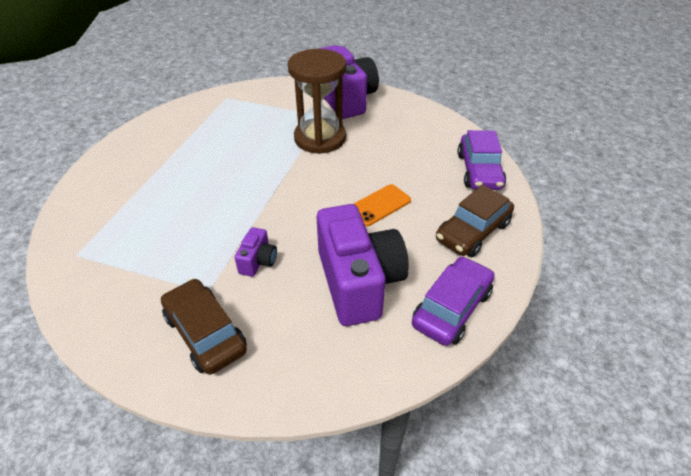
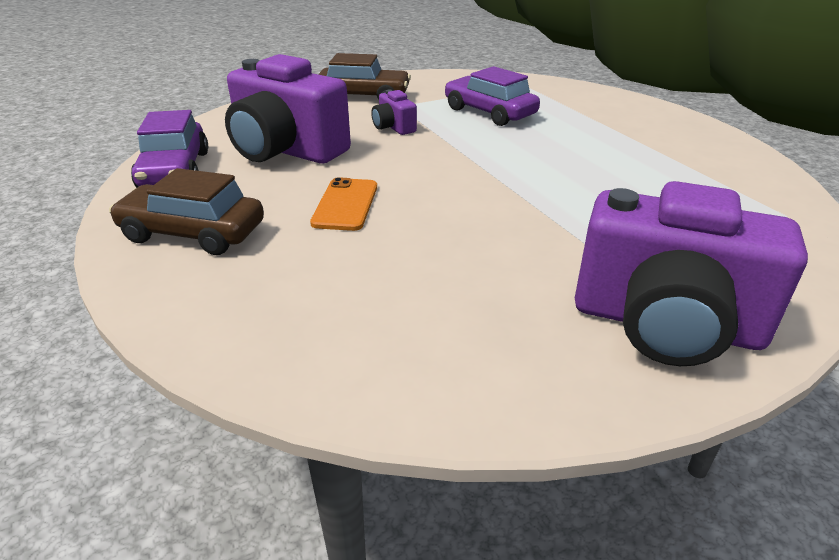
camera: 135 degrees right, 10 degrees down
(320, 138) = (552, 235): brown hourglass -> none
(473, 232) = (193, 233): brown car -> brown car turned 75 degrees counterclockwise
(479, 171) = (241, 321): purple car -> purple car (489, 112)

